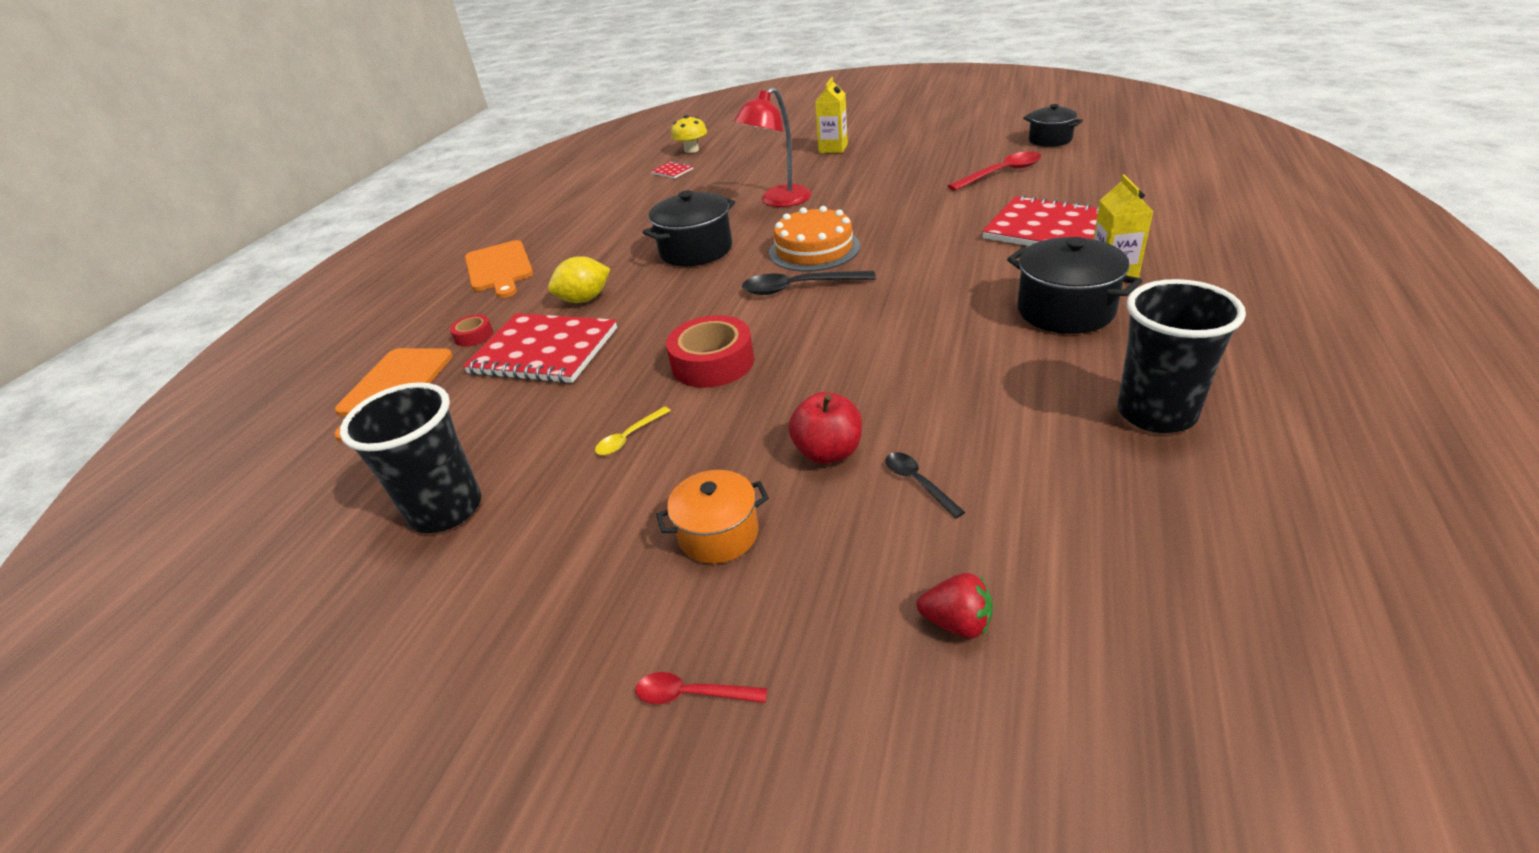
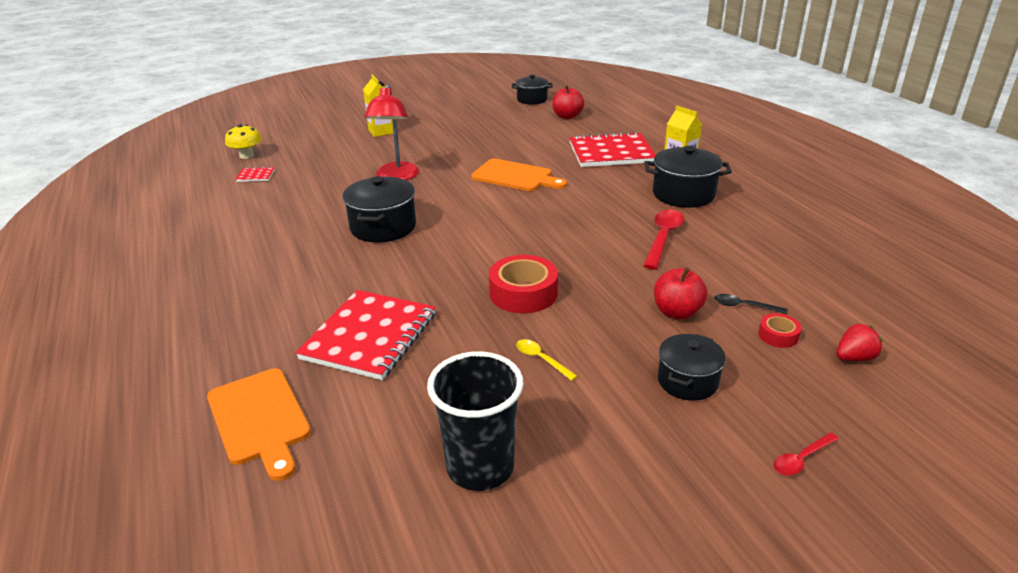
camera: 45 degrees left, 5 degrees down
(474, 336) = (275, 351): red tape -> red tape (778, 335)
(499, 268) = (201, 294): orange cutting board -> orange cutting board (515, 176)
(544, 351) = (370, 336): red notebook -> red notebook turned 45 degrees counterclockwise
(585, 299) = (341, 289): yellow lemon -> none
(629, 437) = (541, 359): yellow spoon -> yellow spoon turned 135 degrees clockwise
(718, 534) = (687, 381): orange pot -> black pot
(799, 288) = (507, 228): black spoon -> none
(814, 249) = (478, 202): orange cake -> none
(1001, 173) = (532, 126): red spoon -> red spoon (663, 238)
(1063, 170) = (567, 116): none -> red apple
(1156, 413) = (793, 230): black cup -> none

